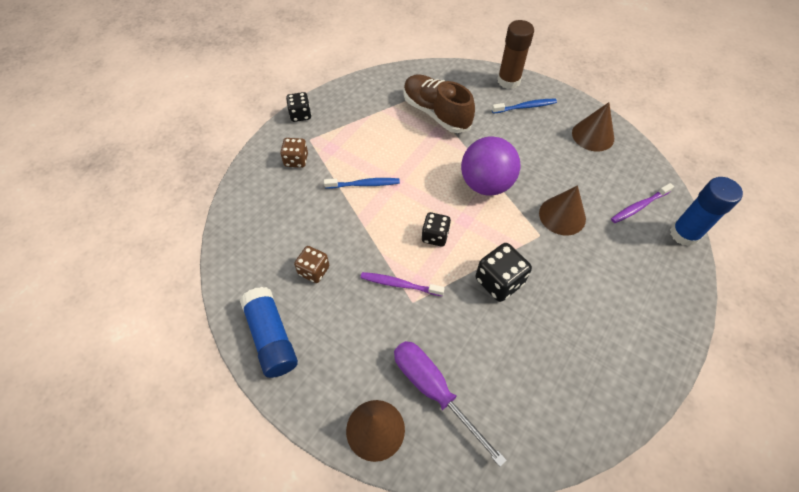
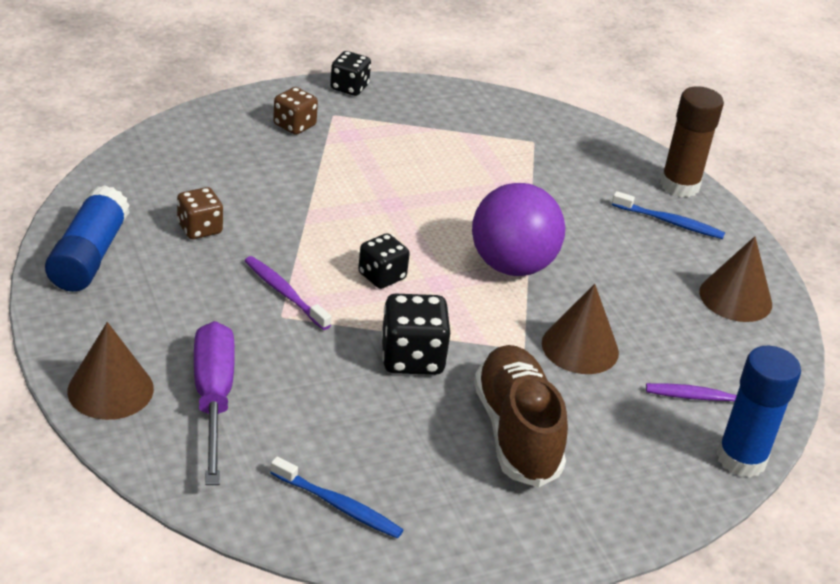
camera: 30 degrees right, 20 degrees down
(364, 184) = (351, 187): blue toothbrush -> blue toothbrush (338, 505)
(436, 113) = (531, 168): brown shoe -> brown shoe (516, 432)

